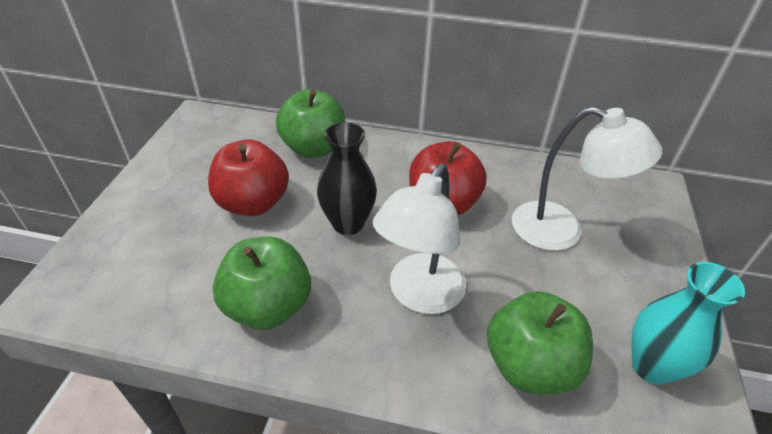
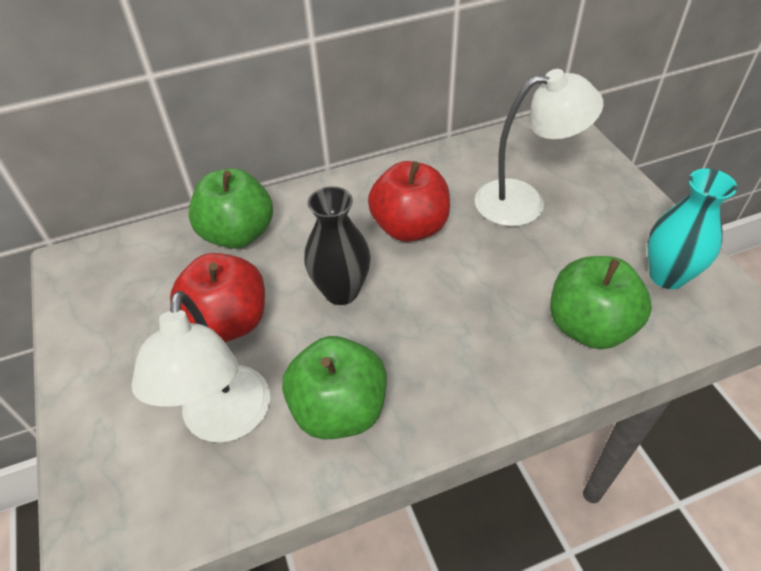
camera: 30 degrees left, 5 degrees up
(419, 295) = (461, 320): white lamp -> white lamp (225, 421)

